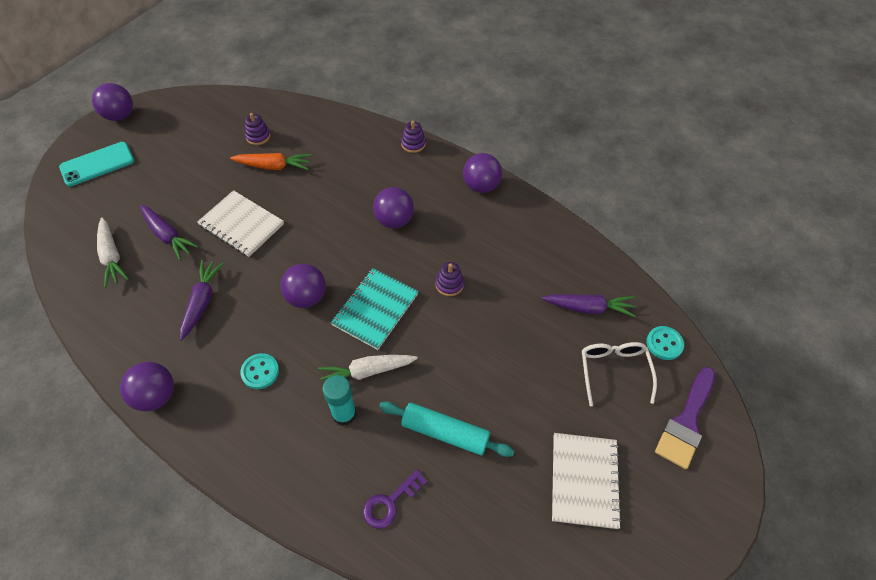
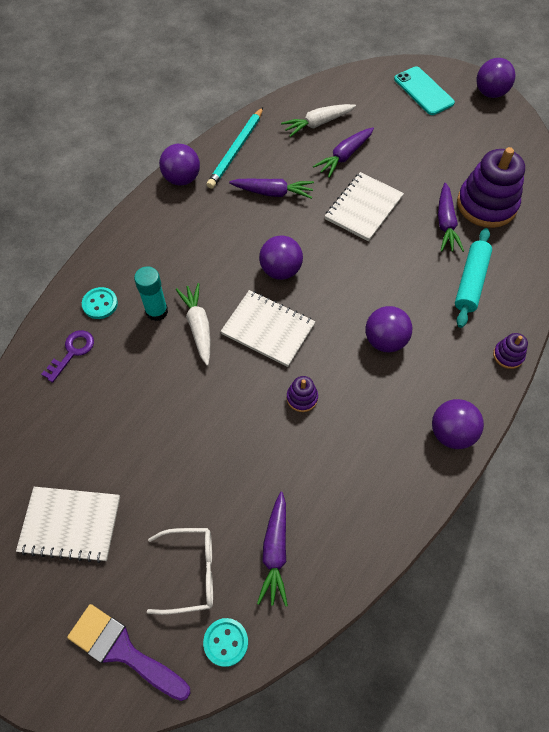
camera: 90 degrees right, 5 degrees up
(126, 338) = (236, 150): none -> turquoise pencil
(258, 136) = (486, 204): purple stacking toy -> purple stacking toy, size x2.23
(260, 372) = (201, 244): turquoise button -> turquoise button (100, 304)
(273, 166) = (445, 223): orange carrot -> purple carrot
(375, 309) = (268, 329): turquoise notebook -> white notebook
(390, 502) = (72, 352): purple key -> purple key turned 75 degrees clockwise
(445, 433) = (132, 395): turquoise rolling pin -> turquoise rolling pin (470, 282)

